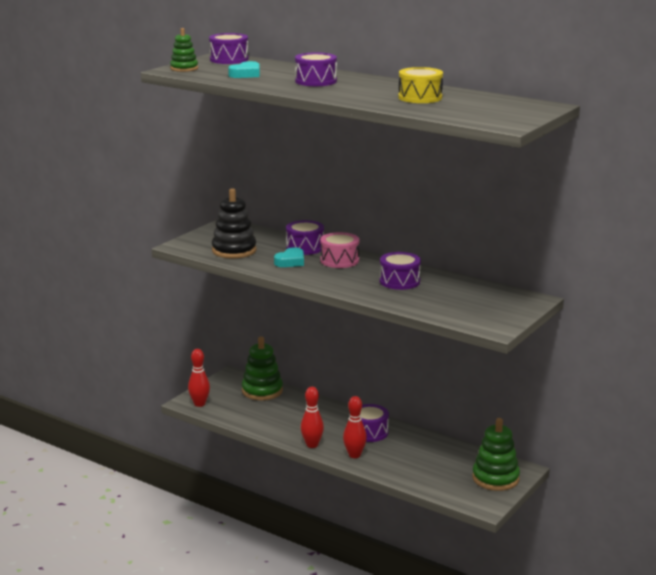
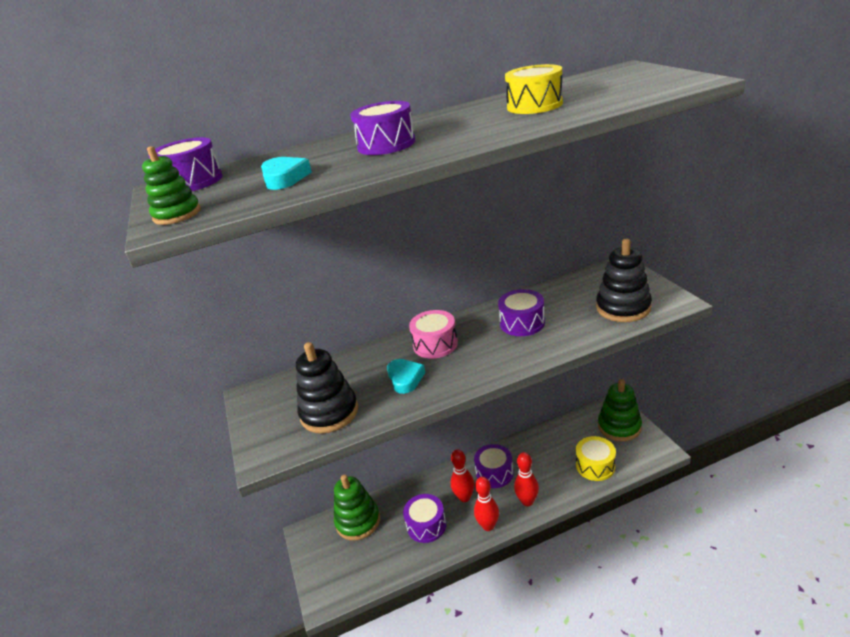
camera: 50 degrees left, 10 degrees up
(199, 404) = (336, 589): red bowling pin -> red bowling pin (464, 497)
(305, 247) = (378, 357): purple drum -> purple drum (426, 525)
(429, 477) = (595, 466): none -> yellow drum
(463, 311) = (623, 308): none -> black stacking toy

